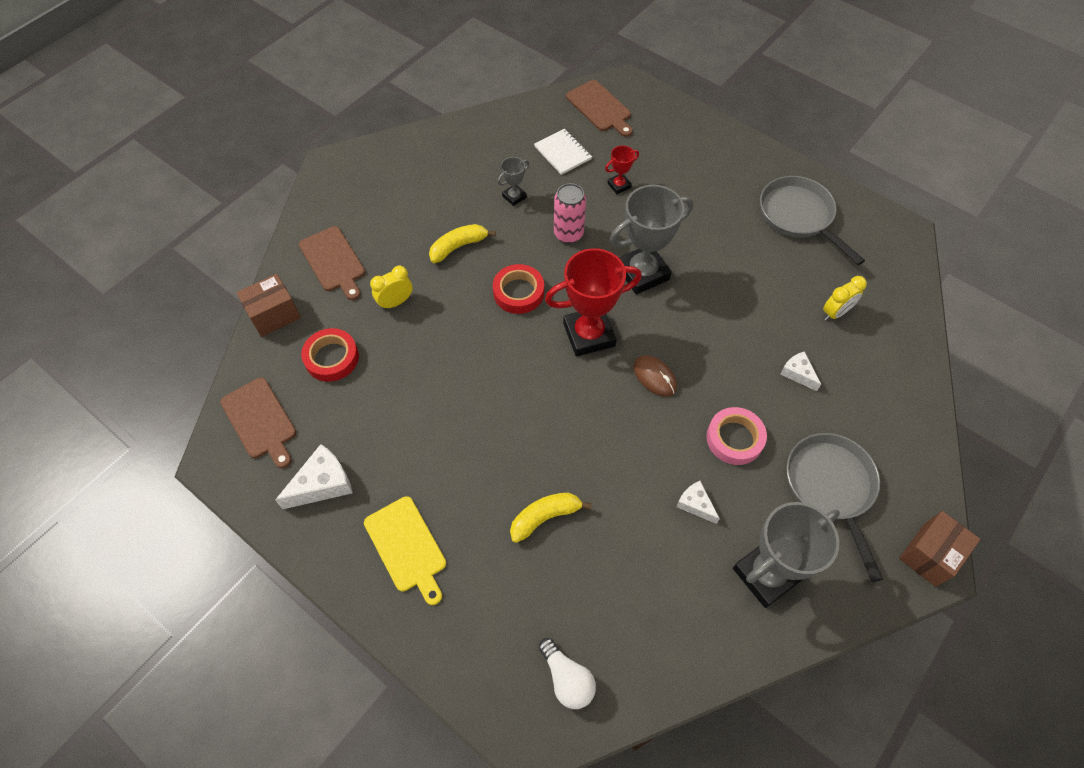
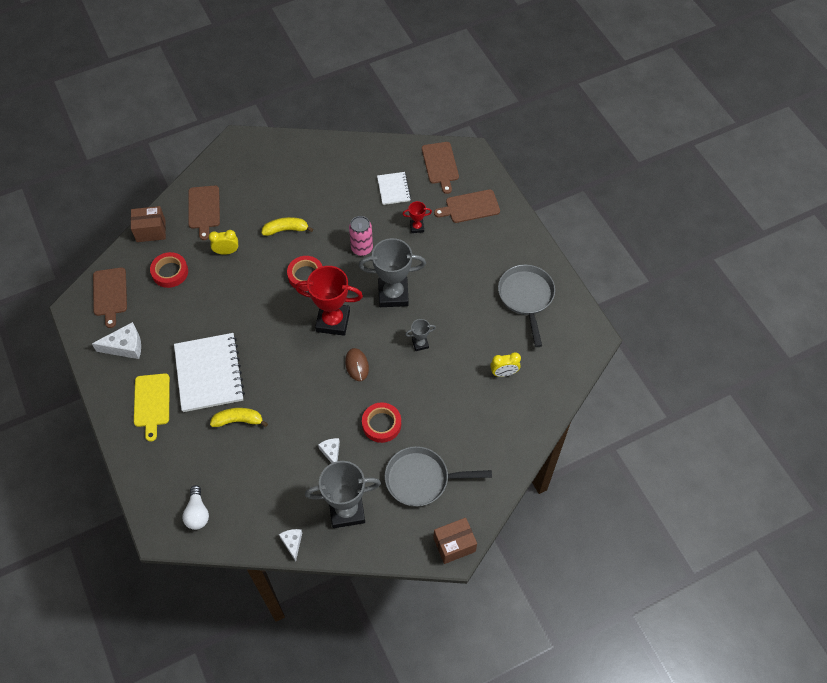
camera: 25 degrees right, 0 degrees up
(465, 470) = (209, 373): none -> white notebook
(514, 197) = (342, 209): grey trophy -> grey trophy (420, 344)
(665, 141) = (470, 207): none -> brown cutting board
(734, 438) = (381, 424): pink tape -> red tape
(798, 373) = (450, 401): white cheese -> white cheese (292, 543)
(831, 487) = (421, 479): grey pan -> grey pan turned 105 degrees counterclockwise

